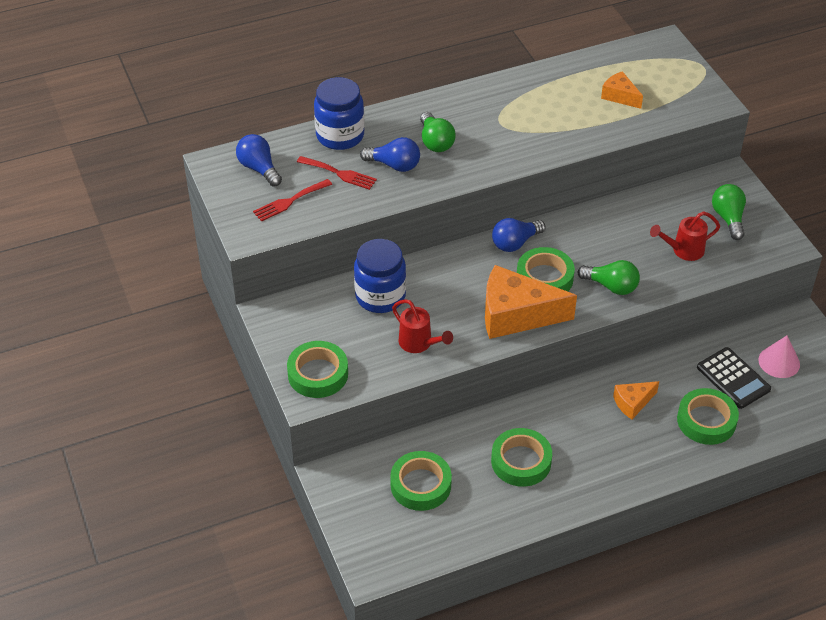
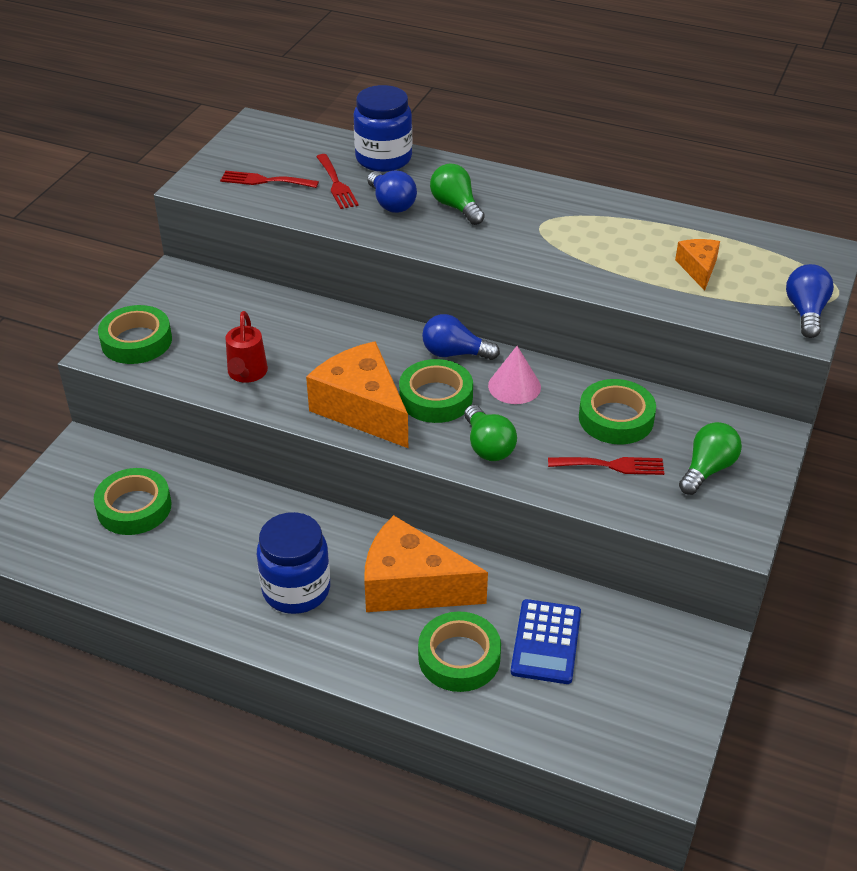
camera: 45 degrees right, 5 degrees down
(259, 168) = (281, 146): blue light bulb -> blue light bulb (805, 312)
(380, 296) = (275, 319): blue jar -> blue jar (296, 590)
(435, 142) = (456, 207): green light bulb -> green light bulb turned 120 degrees clockwise
(521, 461) = (239, 554): green tape -> green tape (616, 418)
(633, 403) = (411, 586): orange cheese -> orange cheese, size x1.98
(684, 250) = (612, 465): red watering can -> red fork
(733, 378) = (546, 642): black calculator -> blue calculator
(779, 362) = (620, 665): pink cone -> pink cone (514, 386)

